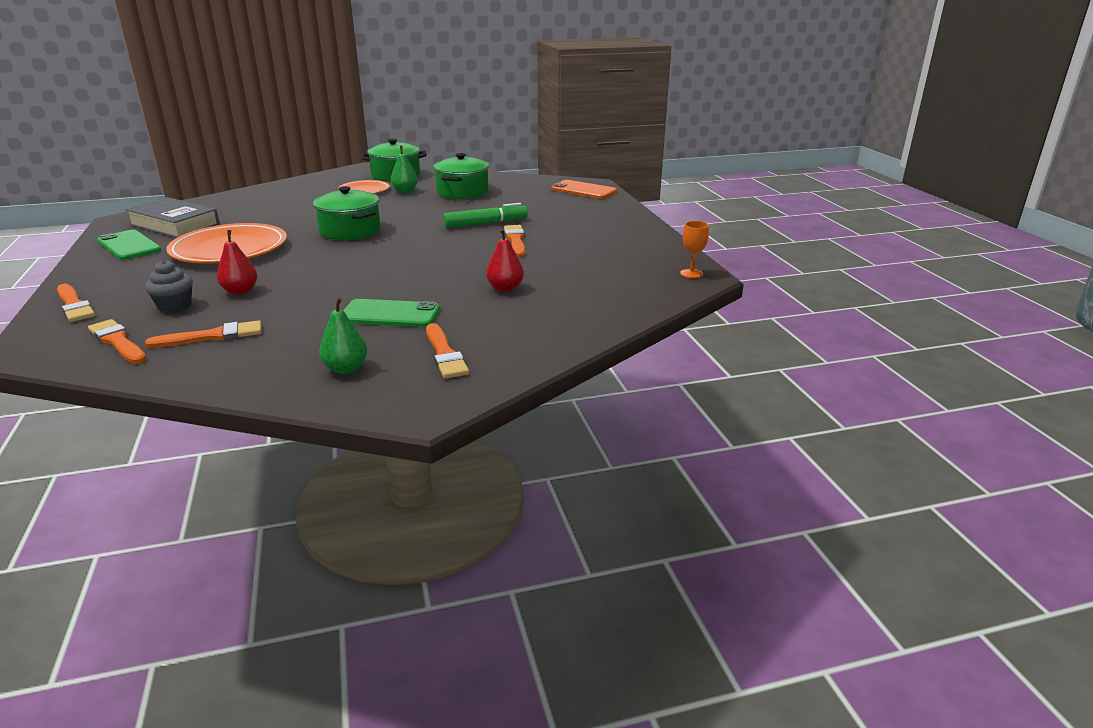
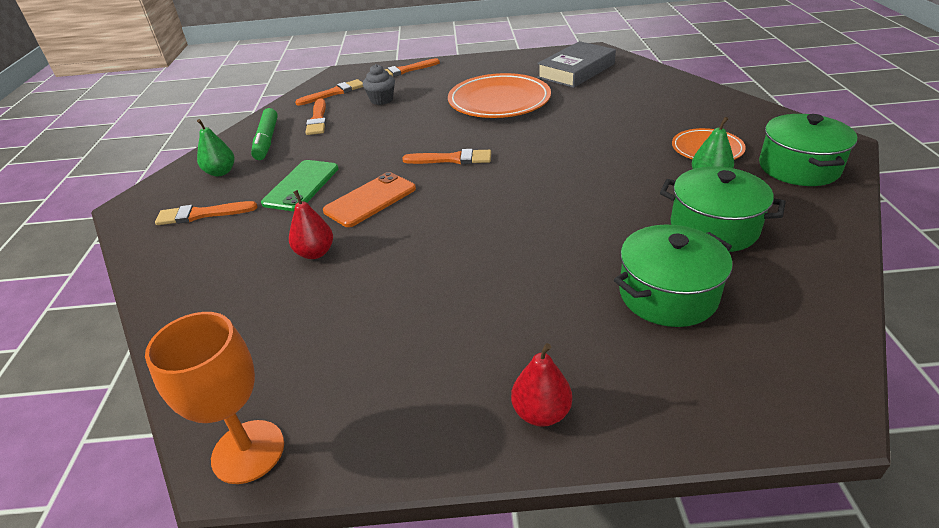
camera: 105 degrees right, 10 degrees up
(129, 246) = (523, 64): green phone -> none
(240, 291) = (396, 118): red pear -> red pear (541, 413)
(350, 231) = (540, 151): green pot -> green pot (667, 294)
(486, 223) = (550, 246): green marker -> green marker (267, 140)
(515, 240) = (471, 270): orange brush -> orange brush (452, 159)
(583, 190) = (757, 384): orange phone -> orange phone (370, 200)
(691, 273) = (248, 451): orange goblet -> orange goblet, size x1.84

